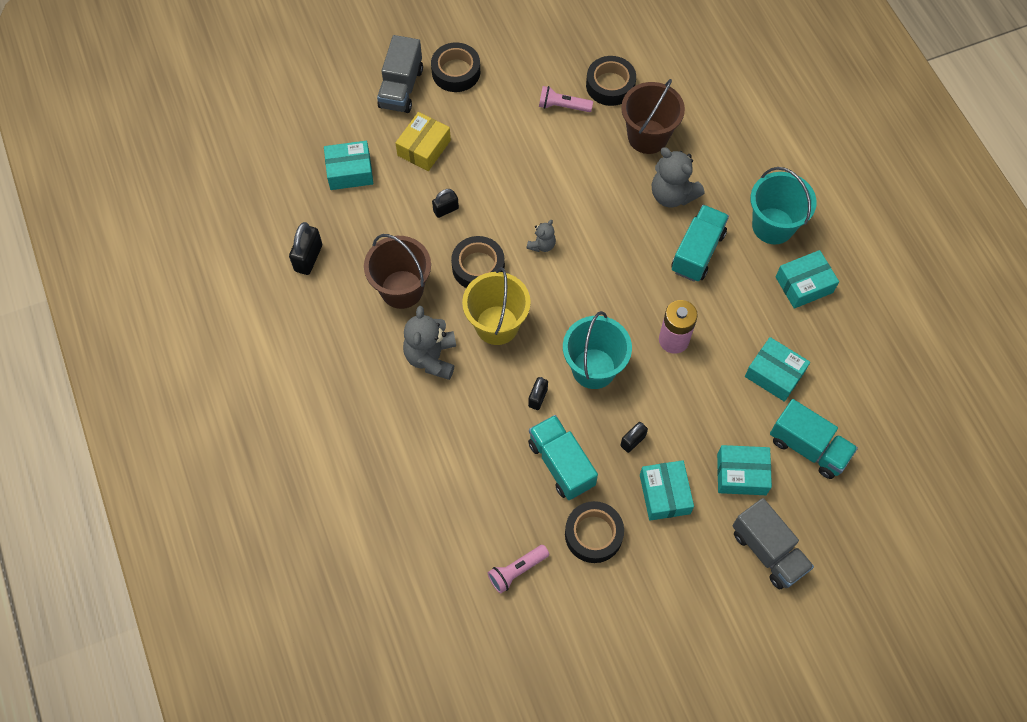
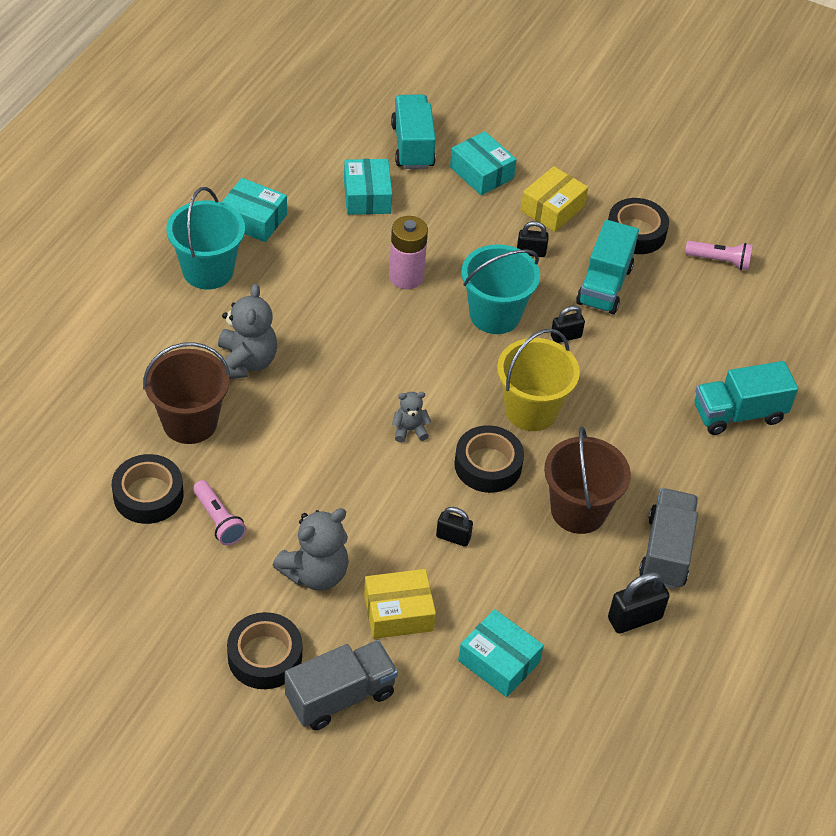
camera: 135 degrees left, 15 degrees down
(431, 357) = (617, 438): grey teddy bear -> grey teddy bear (315, 573)
(664, 494) = (552, 208): turquoise box -> yellow box
(697, 252) = (294, 309): turquoise truck -> turquoise truck (738, 414)
(768, 551) = (526, 129): grey truck -> grey truck (666, 551)

